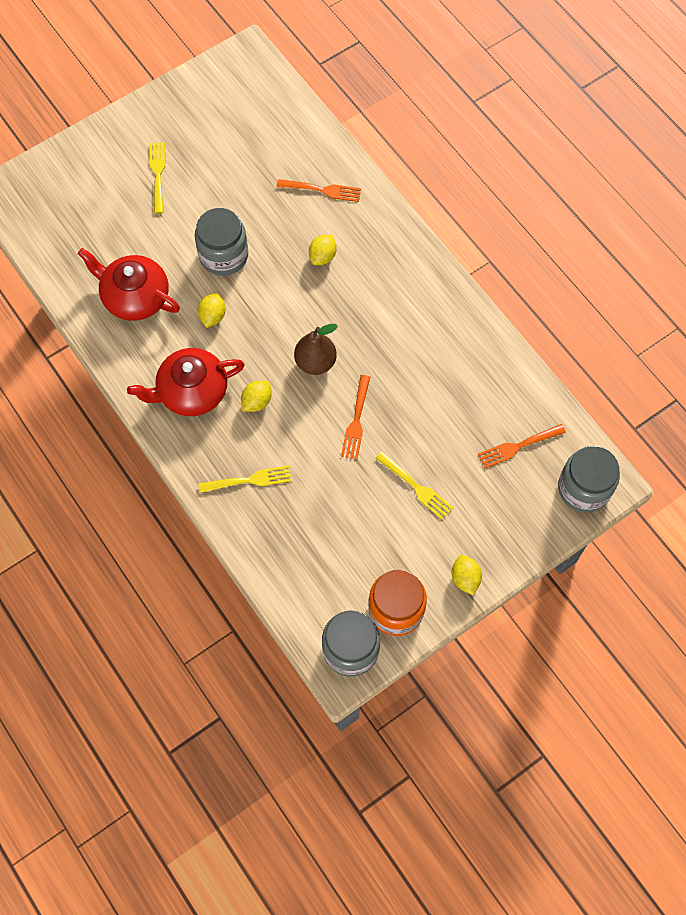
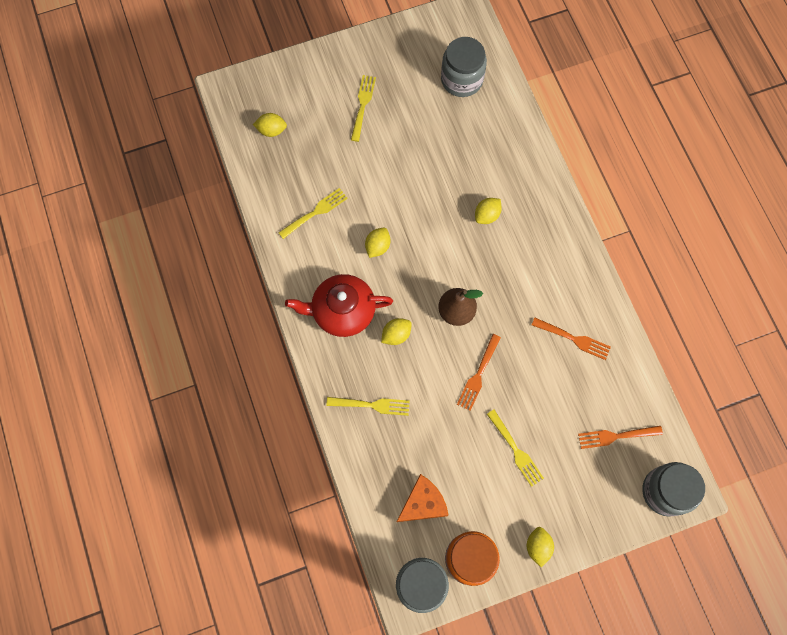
camera: 15 degrees right, 5 degrees up
(63, 223) = (271, 130): none -> yellow lemon
(135, 297) = (315, 212): red teapot -> yellow fork
(223, 255) = (401, 193): grey jar -> grey jar (461, 79)
(322, 190) = (502, 154): orange fork -> orange fork (573, 339)
(331, 566) = (423, 503): none -> orange cheese

